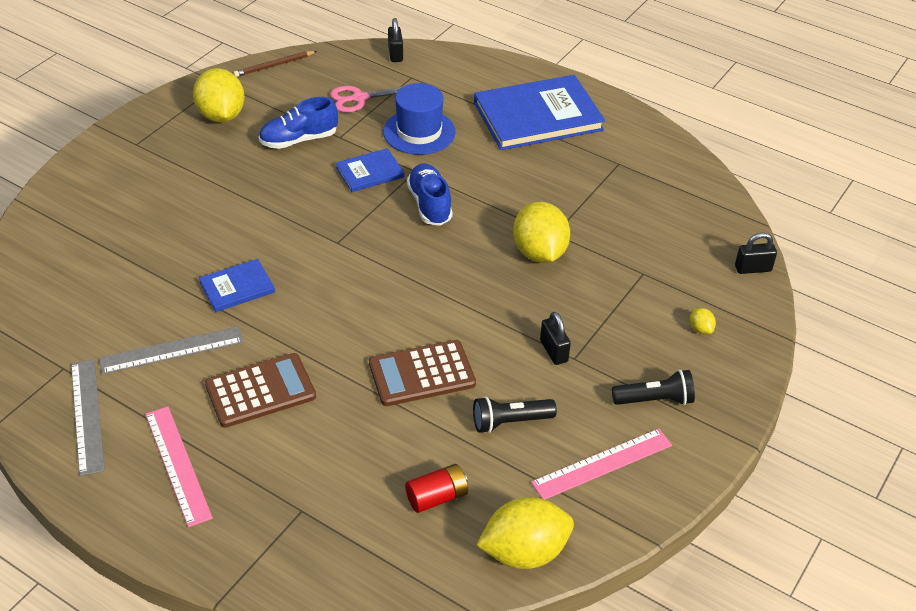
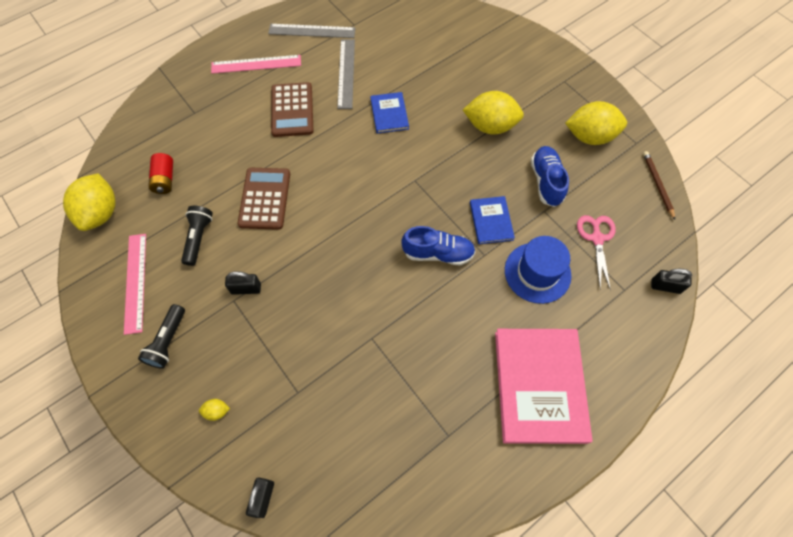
camera: 110 degrees right, 20 degrees up
(538, 116) = (539, 385): blue book -> pink book
(539, 253) = (352, 317): yellow lemon -> yellow lemon (490, 126)

